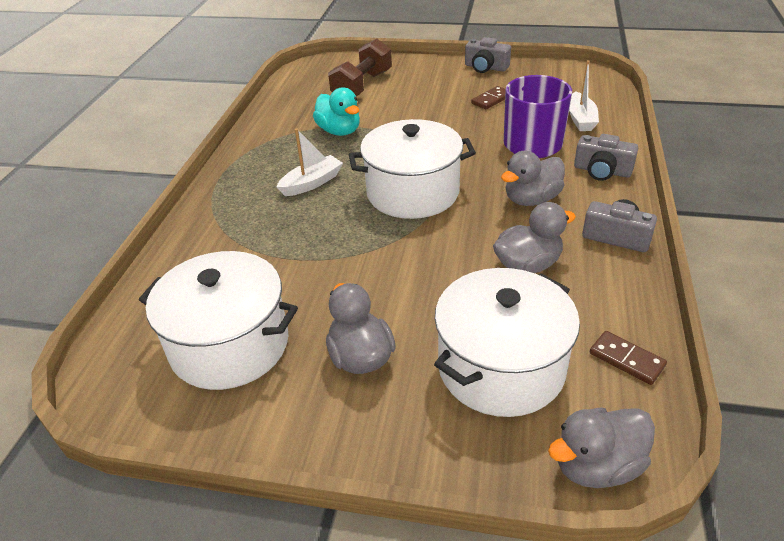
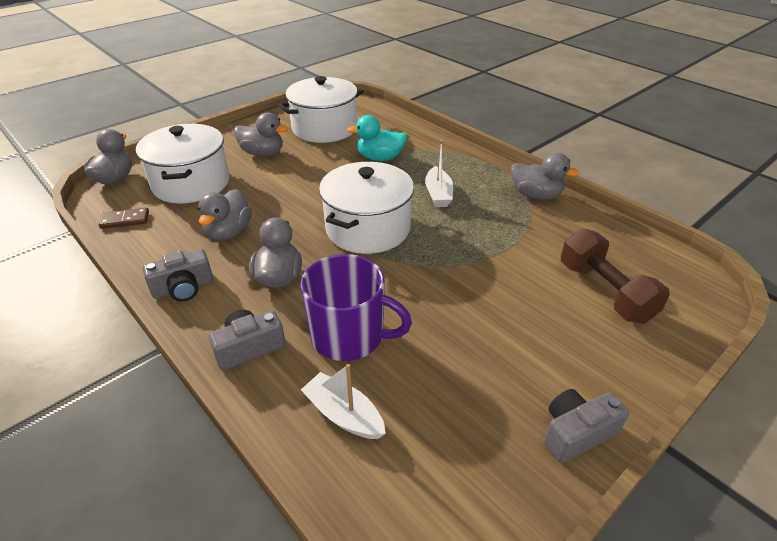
camera: 125 degrees right, 0 degrees up
(260, 139) = (536, 195): none -> grey duck
(339, 131) = (509, 236): turquoise duck -> turquoise duck (380, 158)
(491, 100) = (472, 371): brown domino -> none

